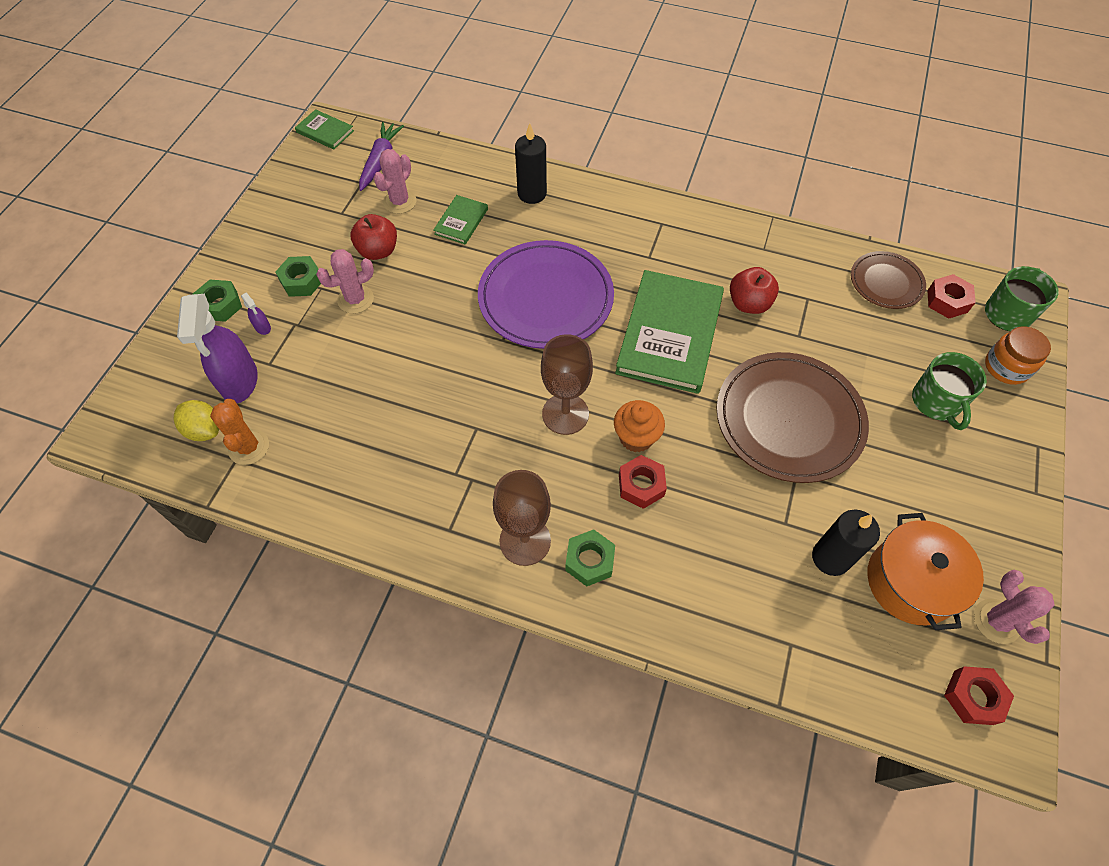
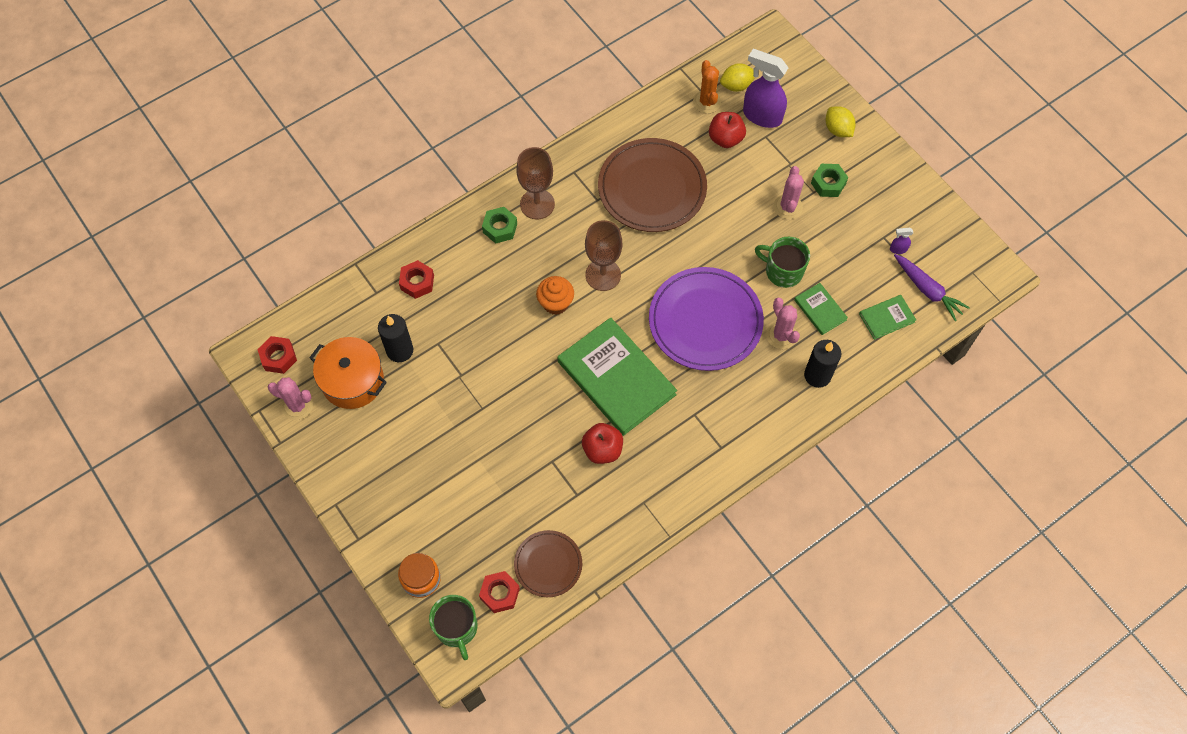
camera: 125 degrees right, 5 degrees up
(220, 305) = (838, 130): green nut -> yellow lemon
(249, 447) = (706, 102): orange cactus -> orange cactus turned 60 degrees clockwise
(263, 327) = (800, 145): purple spray bottle -> purple spray bottle (898, 249)
(325, 131) = (991, 269): green book -> green book (886, 318)
(378, 251) = (826, 242): red apple -> red apple (725, 139)
(400, 202) = (870, 280): pink cactus -> pink cactus (781, 335)
(641, 485) = (522, 284): red nut -> red nut (417, 282)
(789, 419) = (497, 401): brown plate -> brown plate (652, 188)
(936, 402) = (436, 504): green mug -> green mug (782, 271)

